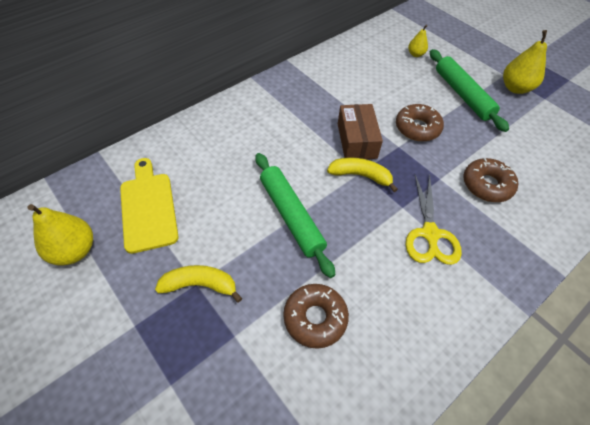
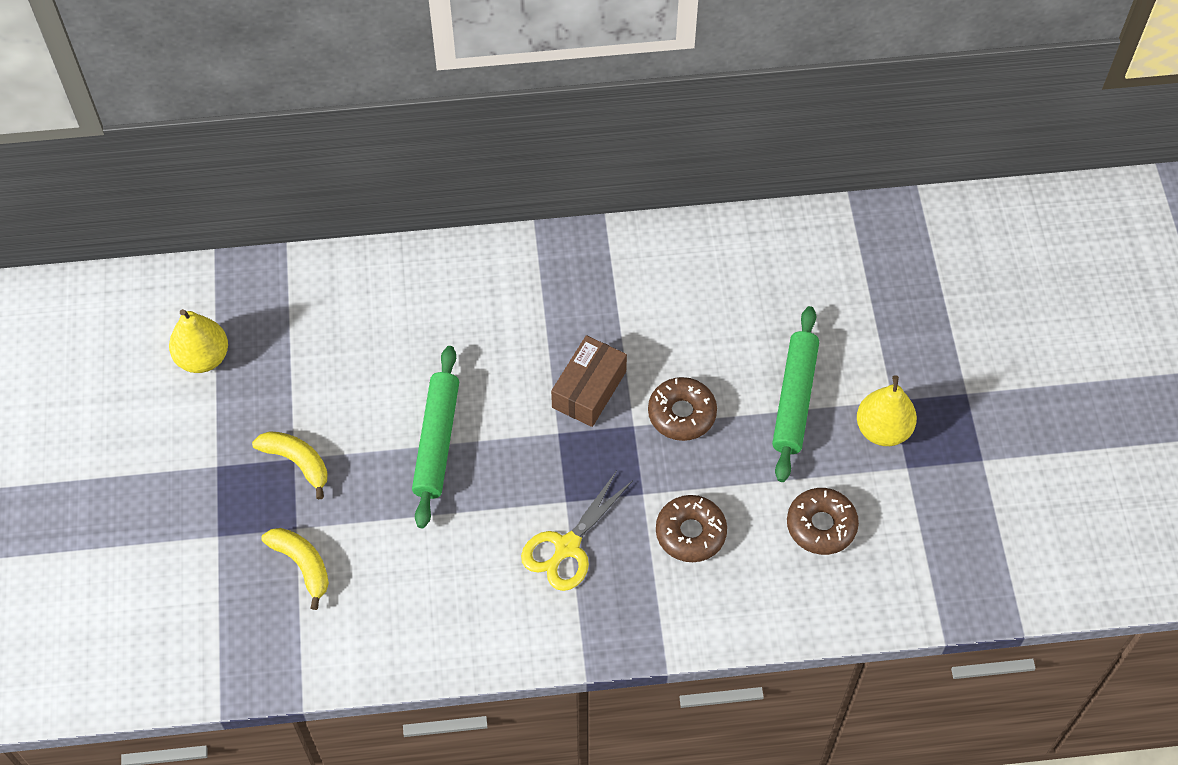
camera: 35 degrees right, 5 degrees up
(148, 207) = (298, 347): yellow cutting board -> none
(315, 318) = (379, 557): brown donut -> brown donut (821, 525)
(360, 176) = (552, 437): yellow banana -> yellow banana (302, 565)
(415, 54) = (796, 298): yellow pear -> none

